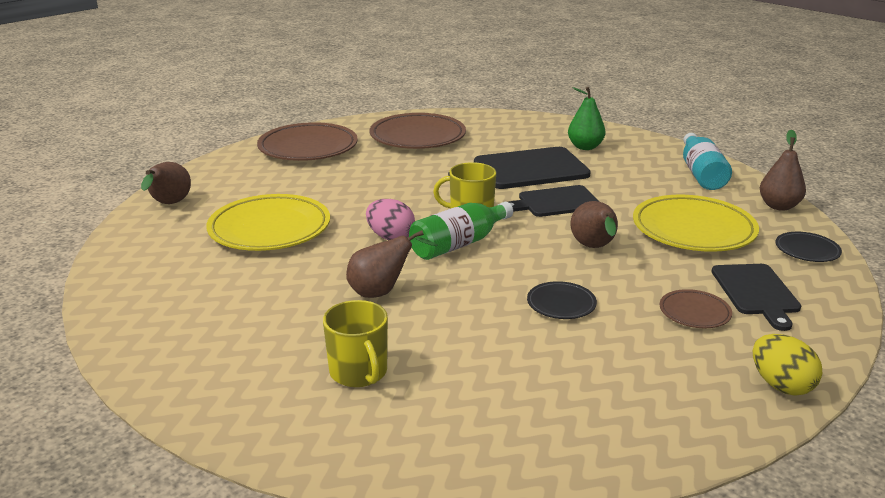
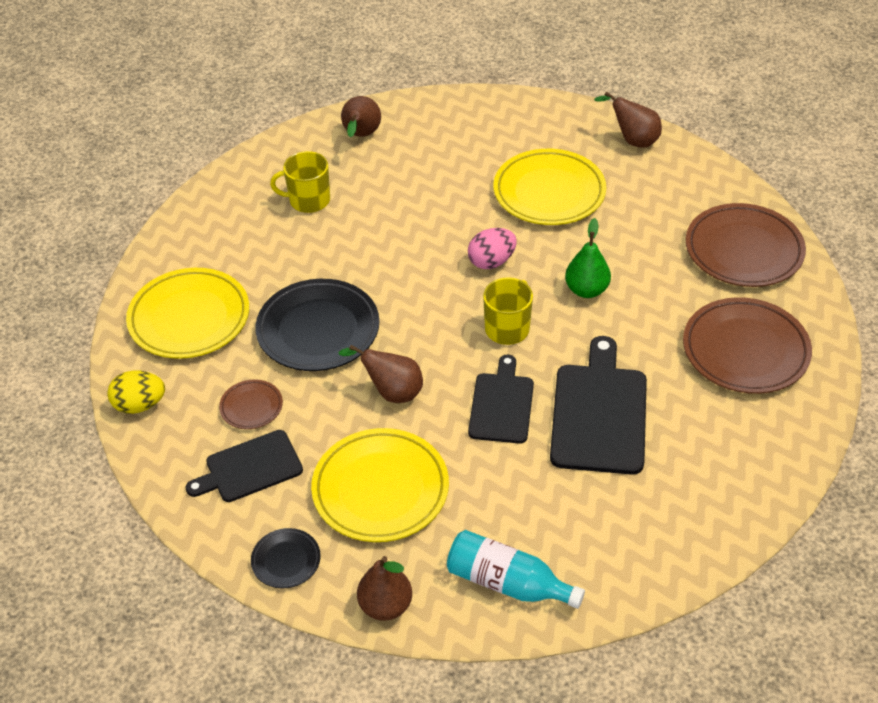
camera: 115 degrees right, 20 degrees up
(381, 292) = (401, 234): brown pear -> brown pear (361, 135)
(458, 244) = (453, 301): green bottle -> none
(561, 304) = (318, 330): black plate -> black plate, size x2.05
(585, 147) = (645, 503): green pear -> green pear (586, 290)
(630, 397) = (189, 318): none -> yellow plate
(756, 292) = (249, 468): black cutting board -> black cutting board turned 45 degrees counterclockwise

